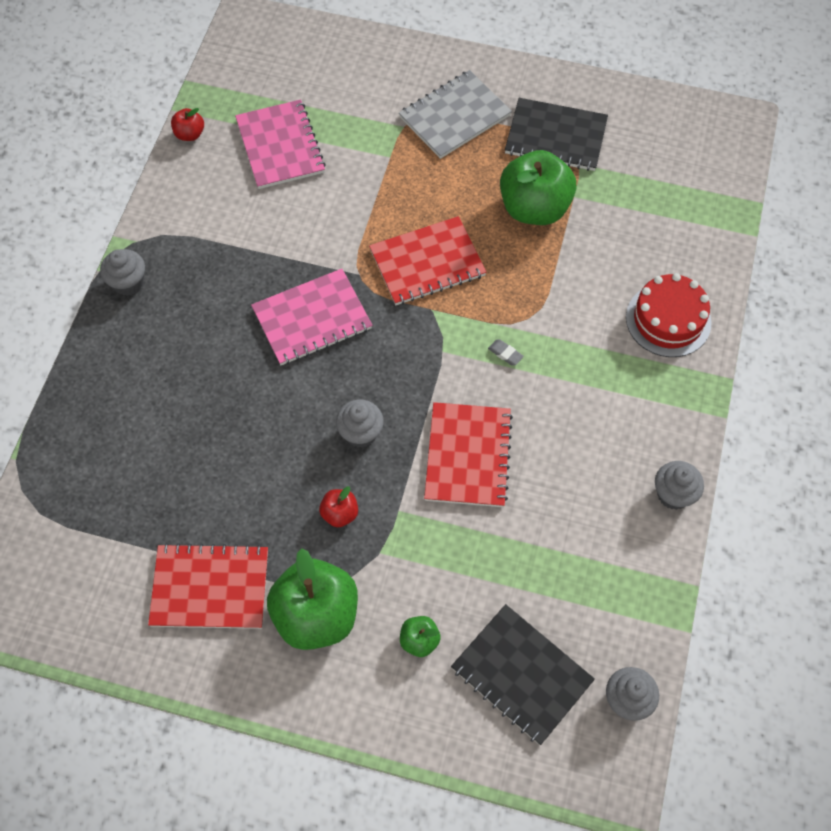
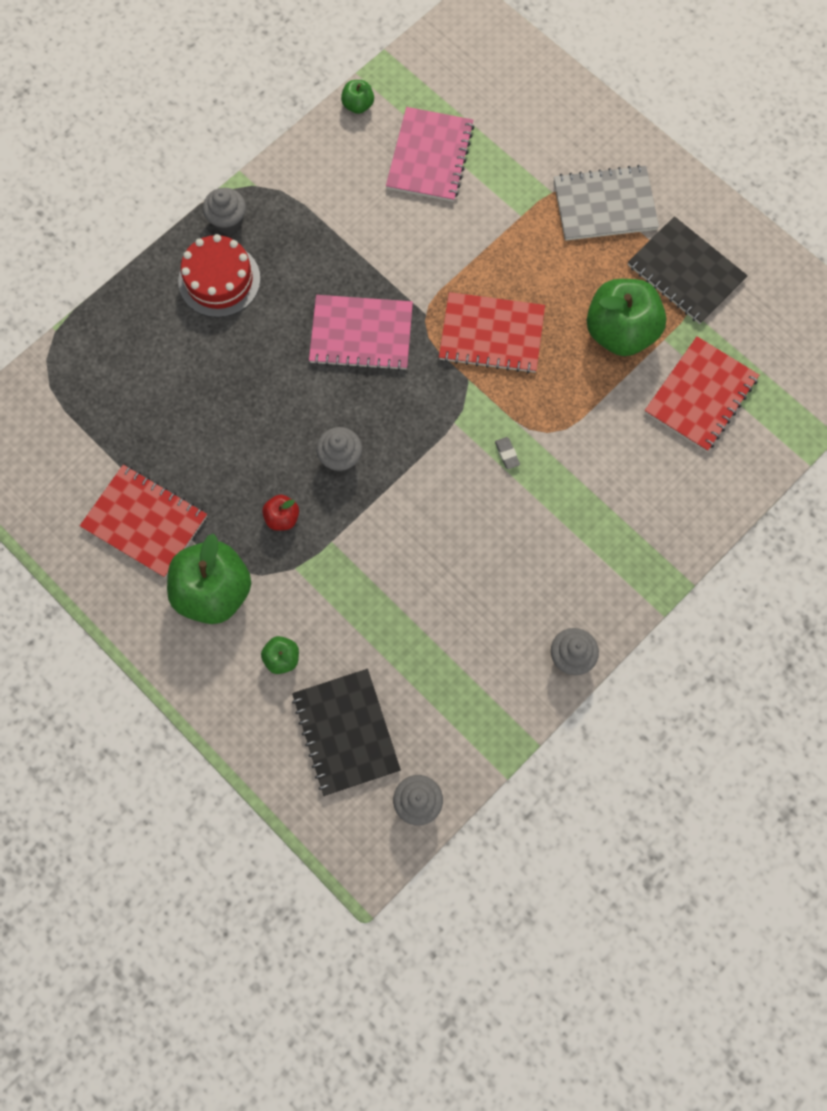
camera: 30 degrees right, 10 degrees up
(190, 134) = (358, 105): red apple -> green apple
(468, 456) = (417, 527): red notebook -> red notebook (700, 395)
(668, 320) = (672, 500): red cake -> red cake (219, 280)

